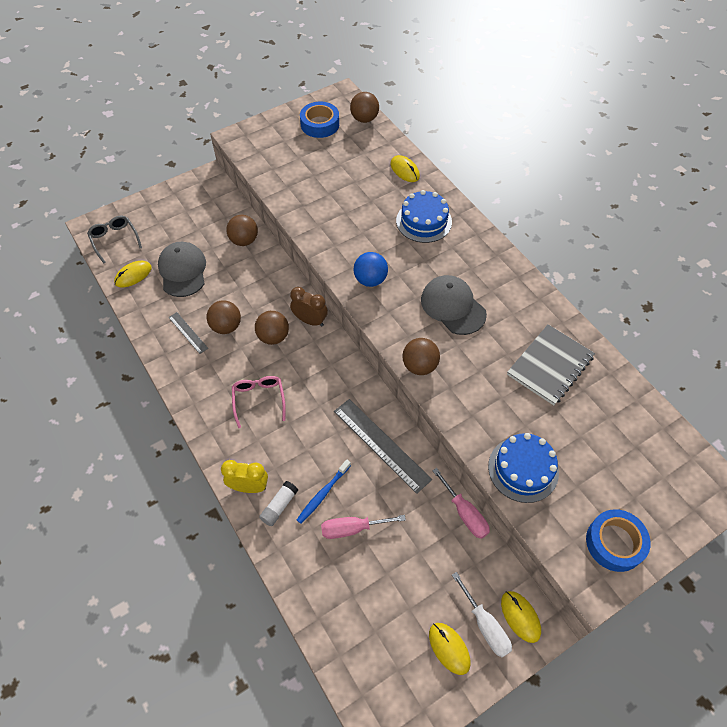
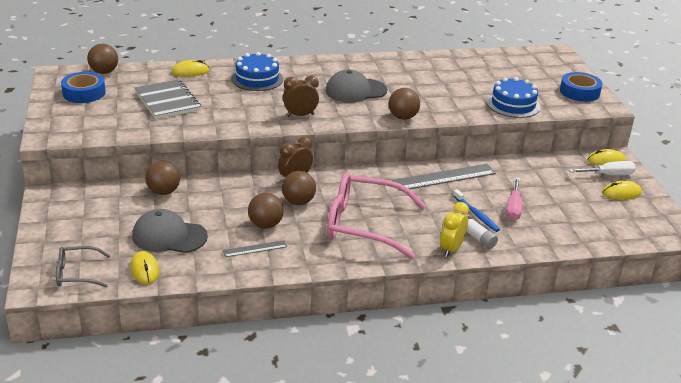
camera: 70 degrees left, 25 degrees down
(259, 399) = (363, 225): pink glasses -> pink glasses, size x1.98
(370, 280) = (300, 115): blue ball -> brown clock
(464, 513) = (521, 159): pink screwdriver -> none
(550, 365) = (435, 73): grey notebook -> grey notebook (167, 101)

